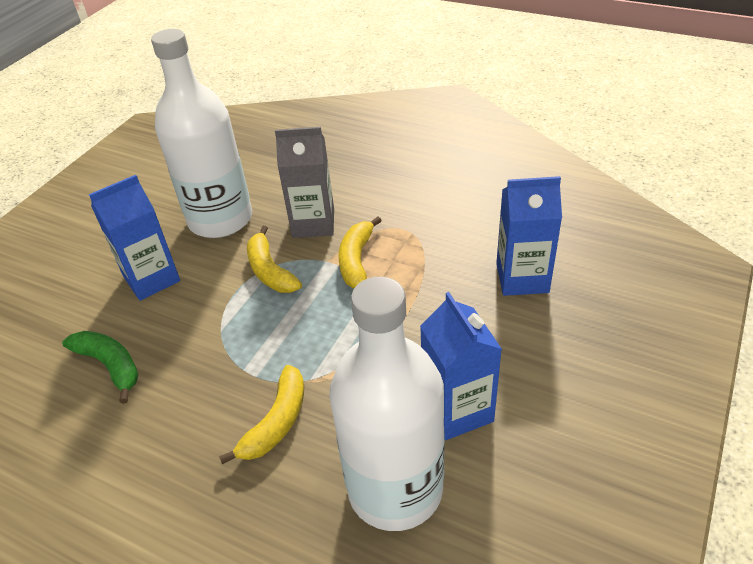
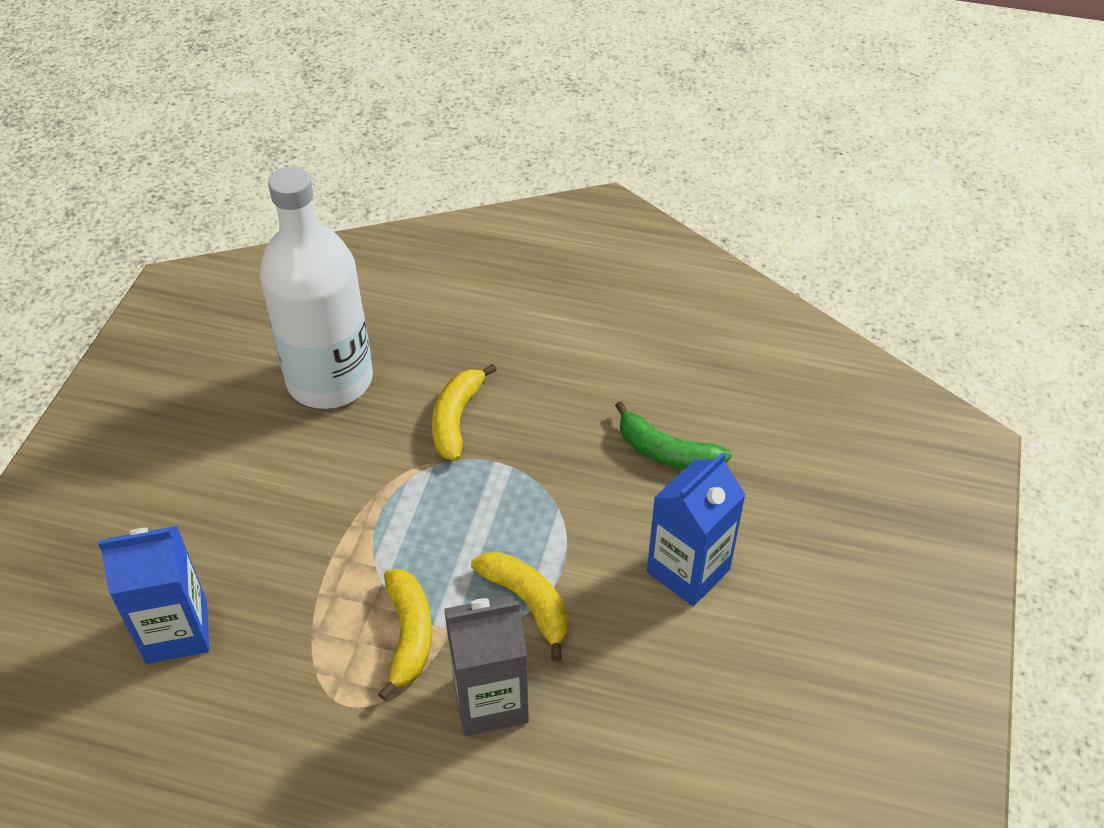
camera: 165 degrees right, 5 degrees up
(220, 219) = (643, 692): white bottle -> none
(457, 410) = (271, 453): blue carton -> none

